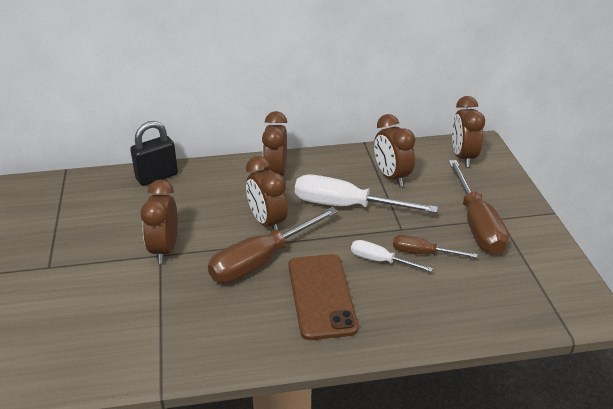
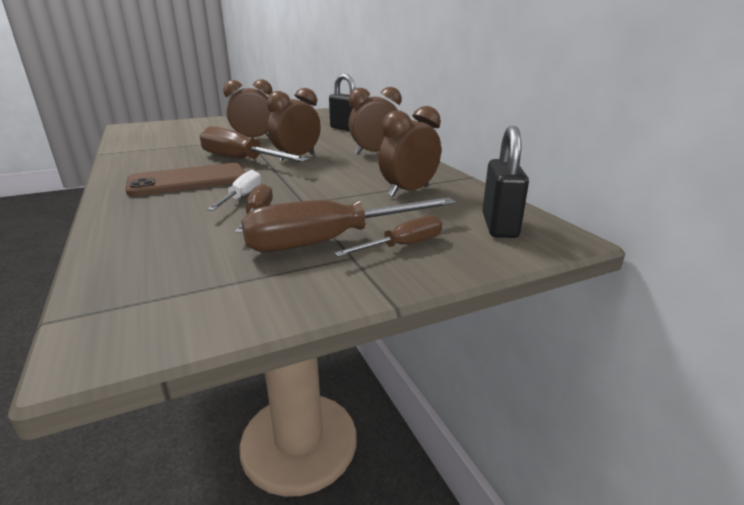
camera: 75 degrees right, 10 degrees down
(346, 206) = (336, 178): white screwdriver -> none
(463, 157) = (499, 226): brown clock -> black padlock
(487, 197) = (403, 246): none -> brown screwdriver

